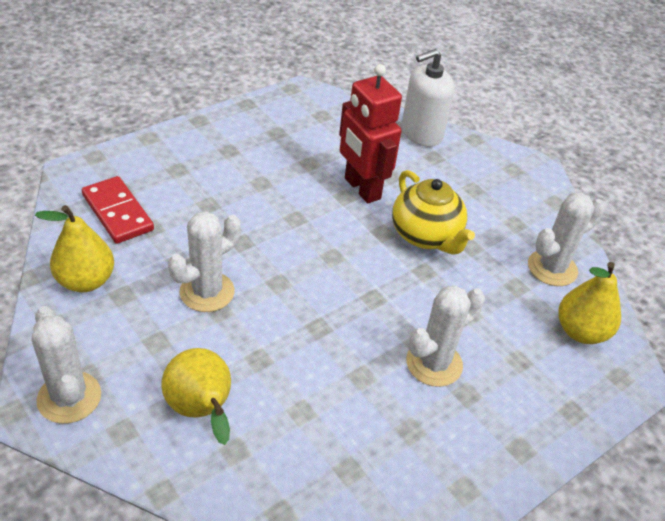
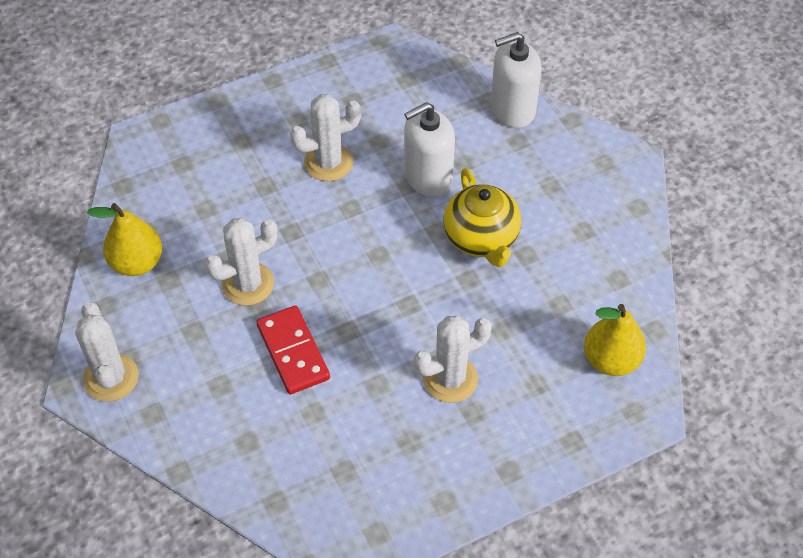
camera: 15 degrees right, 10 degrees up
(118, 212) = (175, 189): red domino -> red domino (293, 352)
(201, 411) = (224, 403): yellow pear -> none
(361, 189) = (428, 177): red robot -> white soap dispenser
(552, 268) = (605, 286): white cactus -> white cactus (328, 162)

